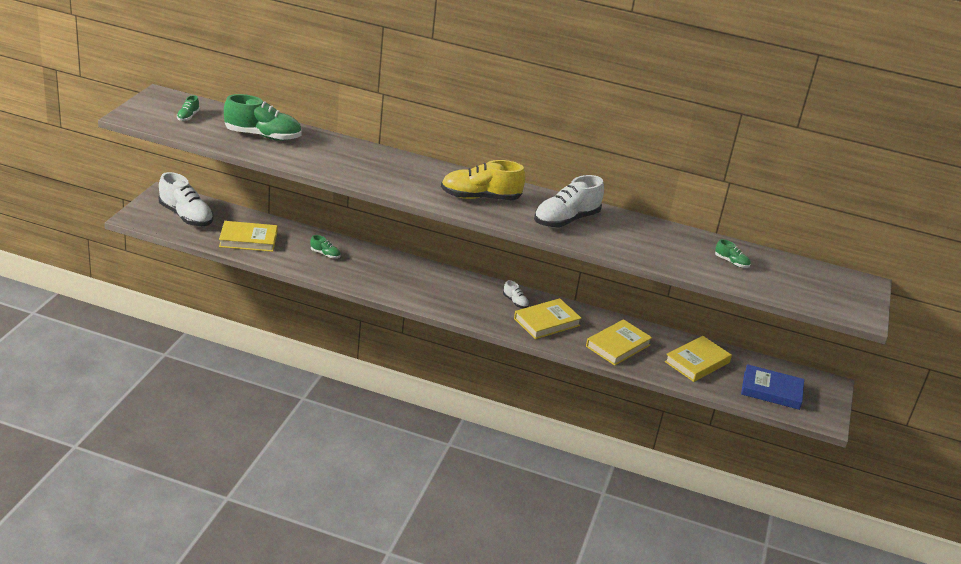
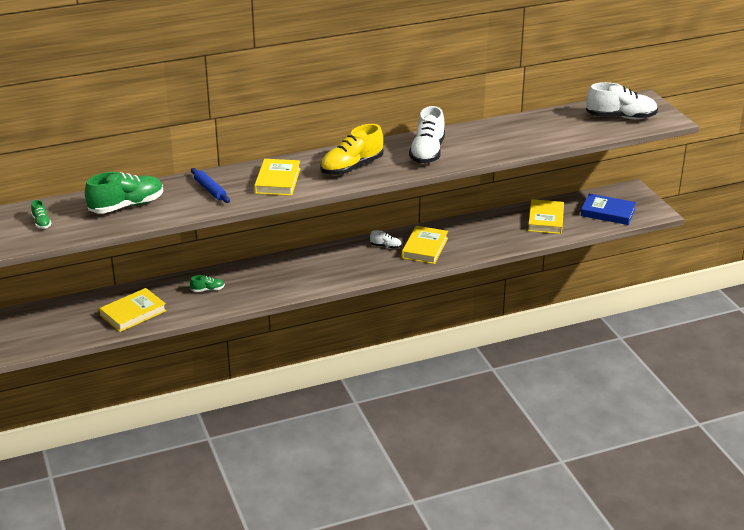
camera: 35 degrees left, 0 degrees up
(186, 216) = (54, 324): white shoe -> white shoe (620, 117)
(341, 156) = (210, 190): none -> blue rolling pin
(618, 346) = (488, 237): yellow book -> yellow book (278, 181)
(731, 262) = (559, 126): green shoe -> none
(771, 390) = (608, 212): blue book -> blue book turned 45 degrees clockwise

